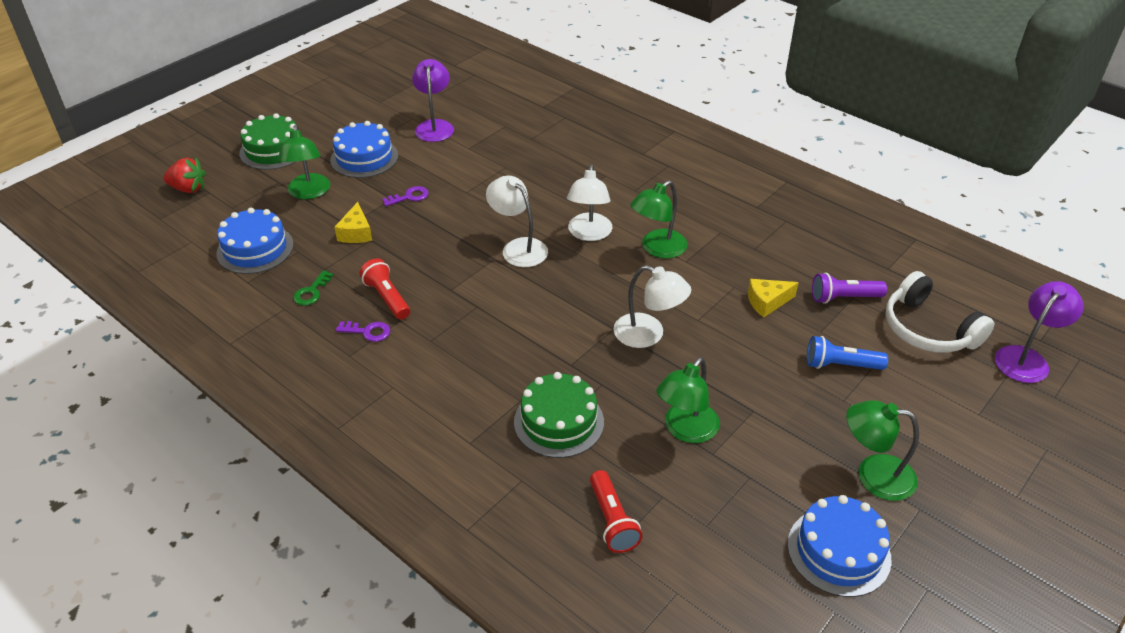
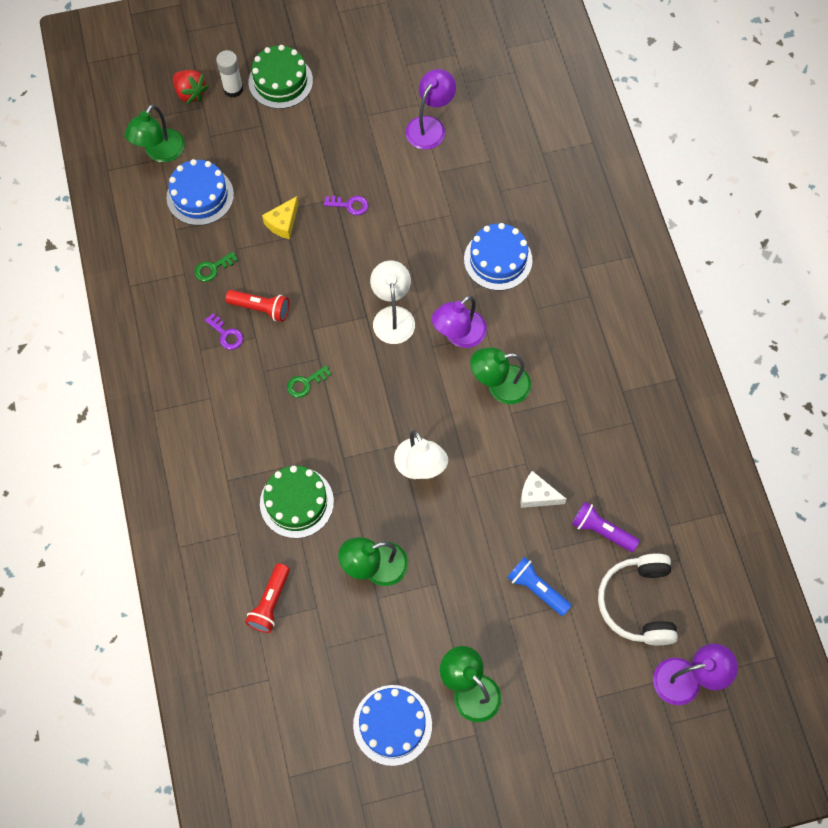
camera: 35 degrees right, 25 degrees up
(230, 171) = (233, 89): none -> white glue stick
(309, 193) = (276, 153): green lamp -> green lamp (160, 153)
(364, 158) = (345, 134): blue cake -> blue cake (498, 260)
(387, 298) = (261, 308): red flashlight -> red flashlight turned 105 degrees clockwise
(481, 329) = (305, 383): none -> green key
(589, 234) = (459, 335): white lamp -> purple lamp
(767, 302) = (537, 495): yellow cheese -> white cheese

